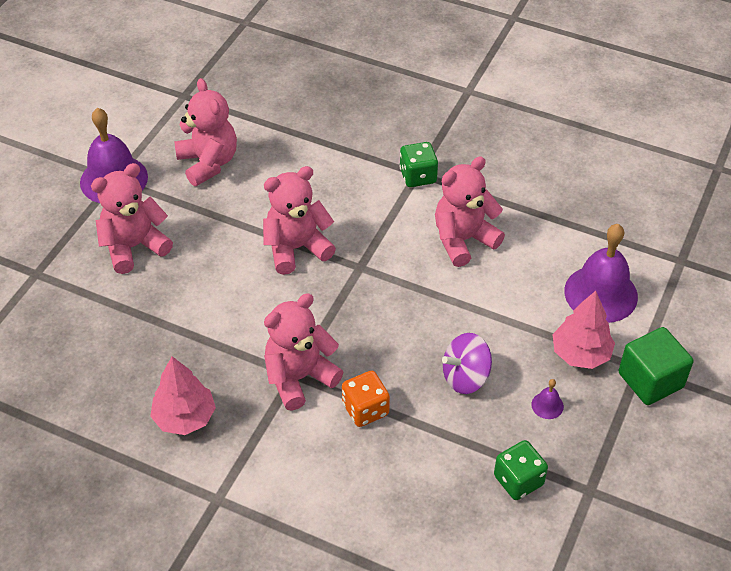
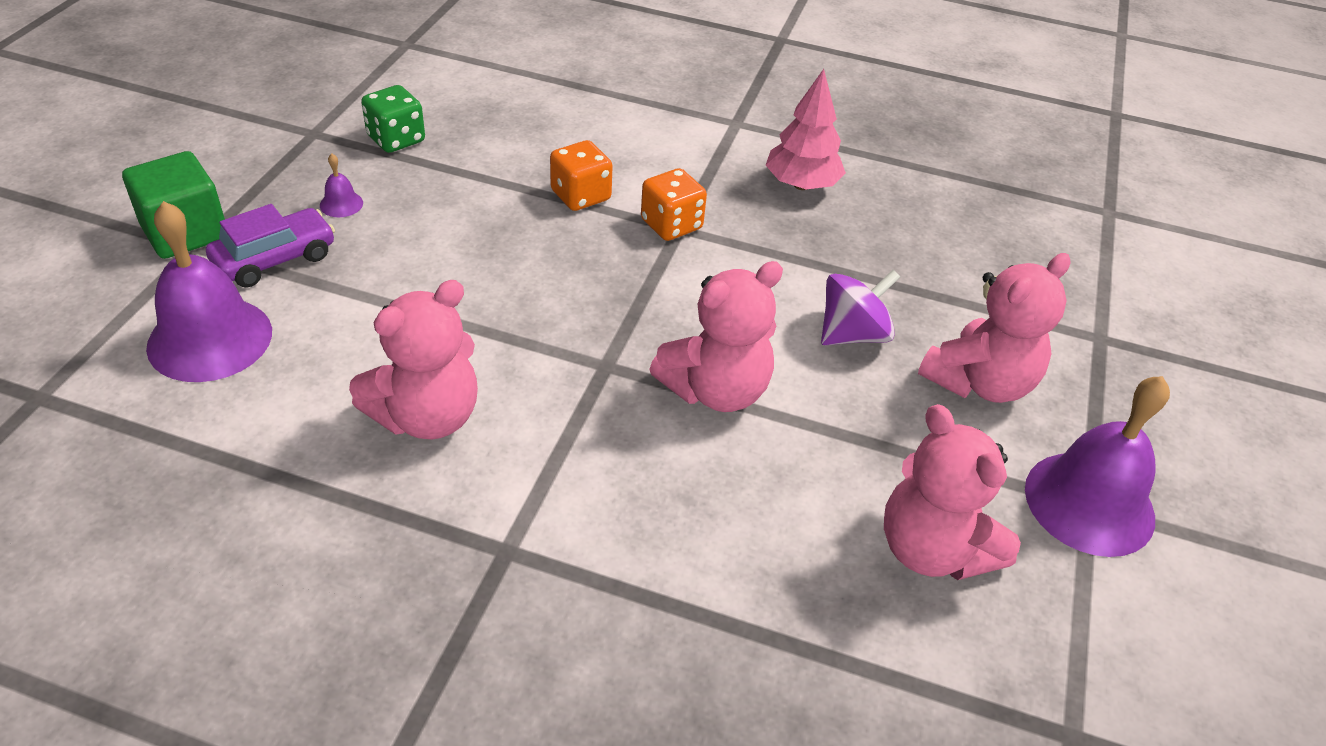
camera: 170 degrees right, 5 degrees down
(299, 377) = (671, 225): pink teddy bear -> orange dice
(418, 176) = (506, 542): green dice -> none
(465, 377) = (447, 230): purple spinning top -> purple spinning top (852, 334)
(580, 354) = (275, 259): pink tree -> purple car

